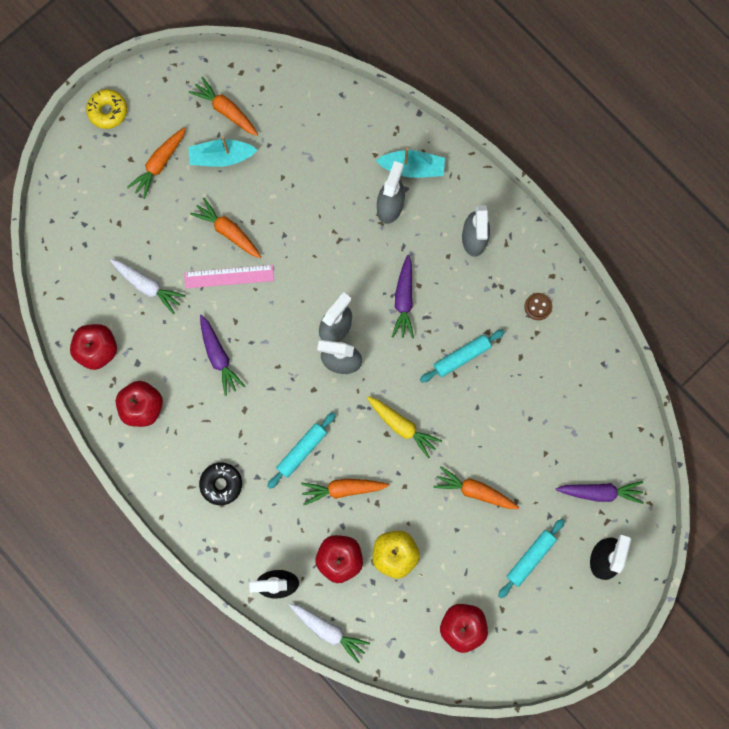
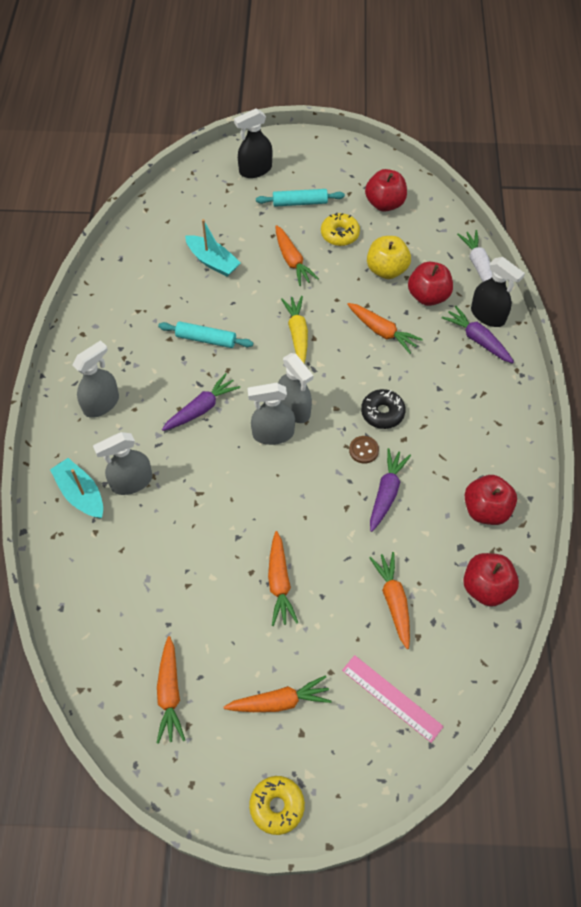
camera: 135 degrees left, 20 degrees down
(148, 286) = (393, 601): white carrot -> orange carrot
(221, 157) = (219, 653): turquoise boat -> turquoise boat (213, 261)
(221, 484) = (471, 405): black donut -> black donut (382, 413)
(229, 276) = (316, 546): pink ruler -> pink ruler (391, 698)
(302, 451) = (387, 377): turquoise rolling pin -> none
(465, 555) = (340, 234): none -> yellow donut
(538, 307) = (116, 324): brown button -> brown button (363, 450)
(600, 492) = (214, 200): purple carrot -> purple carrot (477, 339)

